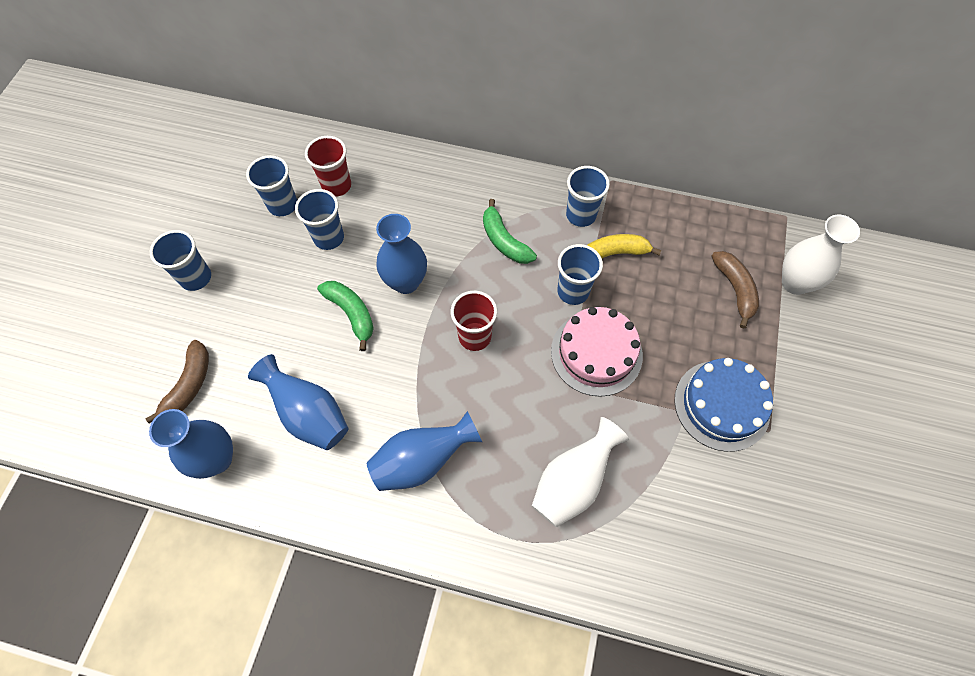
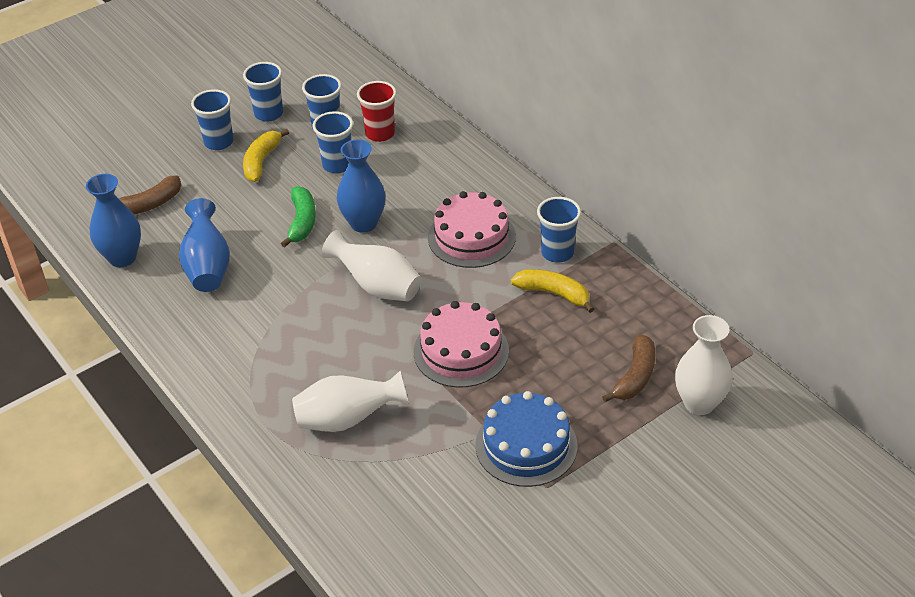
camera: 40 degrees right, 20 degrees down
(256, 274) = (261, 161): none -> yellow banana
(422, 460) = (254, 340): blue vase -> none
(475, 336) = (377, 286): red cup -> white vase
(504, 241) = (471, 237): green banana -> pink cake
(573, 291) = (489, 300): blue cup -> blue cup (268, 114)

